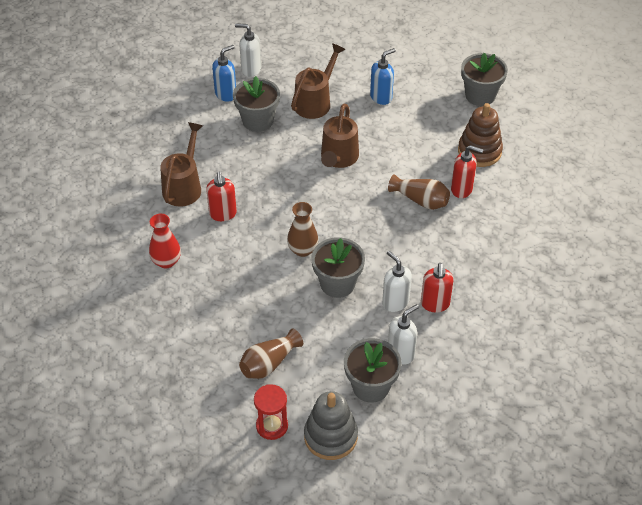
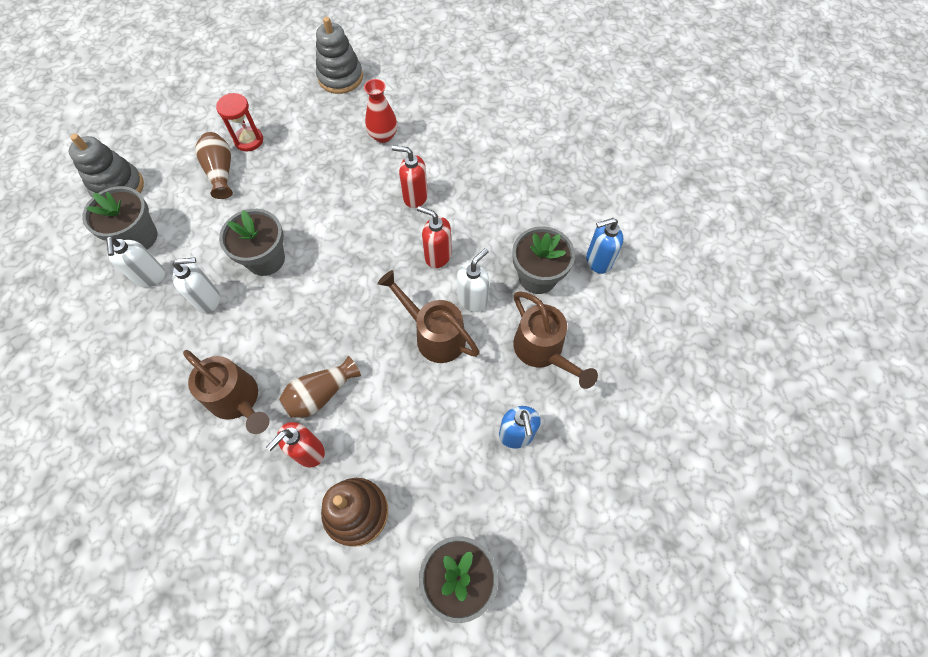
camera: 115 degrees right, 15 degrees up
(105, 326) = (340, 77): none -> grey stacking toy
(184, 186) = (471, 177): brown watering can -> brown watering can (238, 400)
(226, 94) = (598, 261): blue soap dispenser -> blue soap dispenser turned 90 degrees clockwise
(251, 69) = (633, 303): white soap dispenser -> white soap dispenser (472, 299)
(272, 426) = (162, 152): red hourglass -> red hourglass (249, 140)
(303, 250) = (326, 246): brown vase -> none
(435, 304) = (179, 335): red soap dispenser -> red soap dispenser (437, 256)

